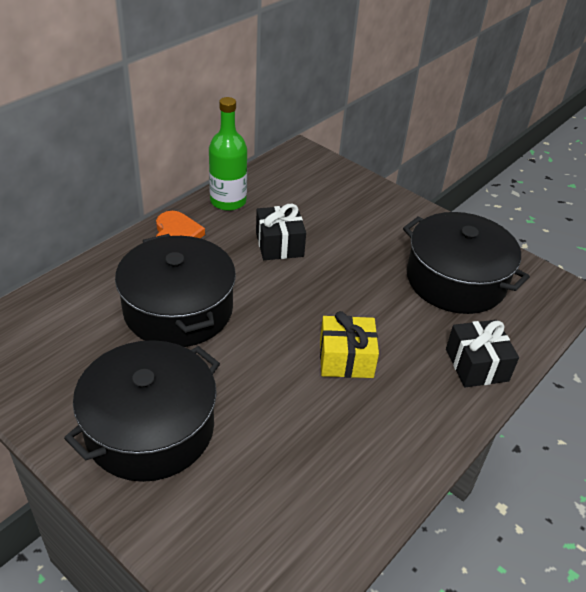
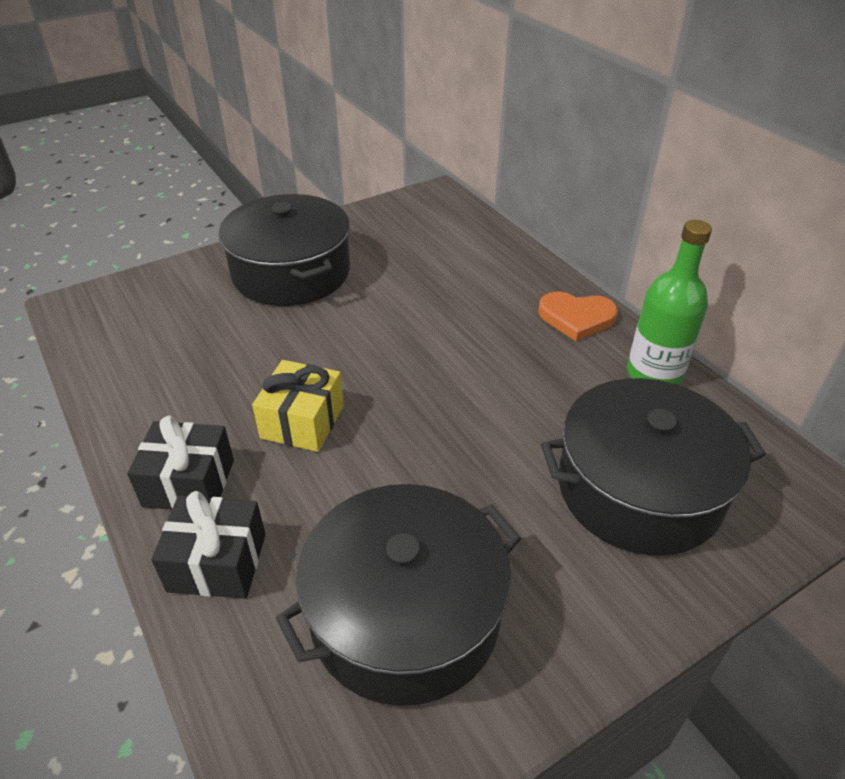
camera: 110 degrees right, 0 degrees up
(178, 309) = (440, 304): black pot -> black pot (639, 489)
(279, 244) = (543, 407): black gift -> black gift (189, 483)

